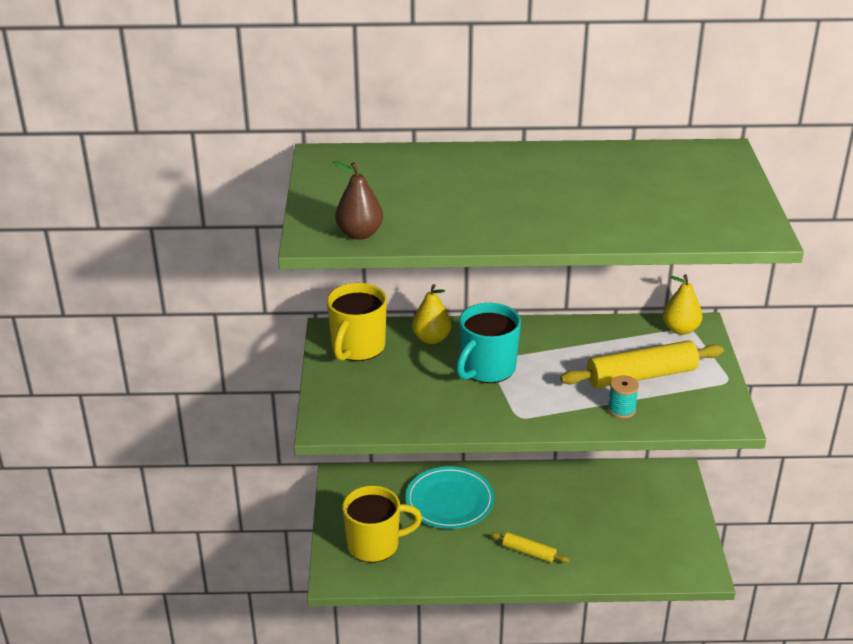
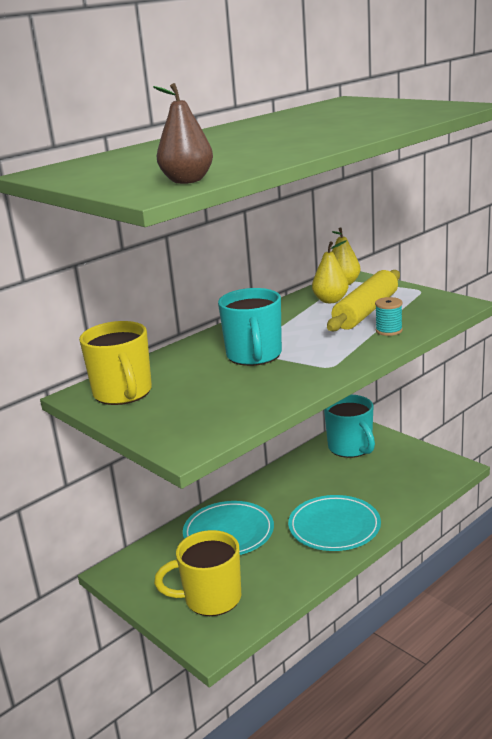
camera: 40 degrees left, 10 degrees down
(375, 545) = (211, 598): yellow mug -> yellow mug turned 135 degrees counterclockwise
(431, 338) = (177, 361): yellow pear -> yellow pear (330, 300)
(529, 552) = (334, 527): yellow rolling pin -> turquoise plate
(643, 490) = (351, 448): none -> turquoise mug

